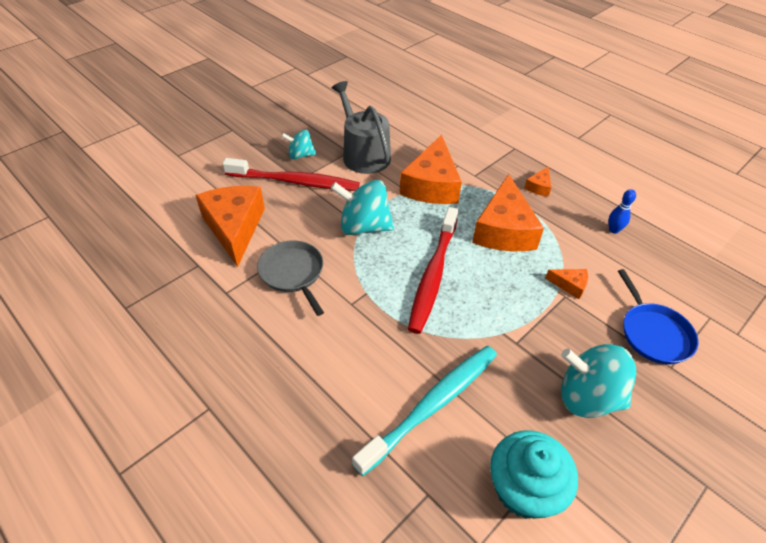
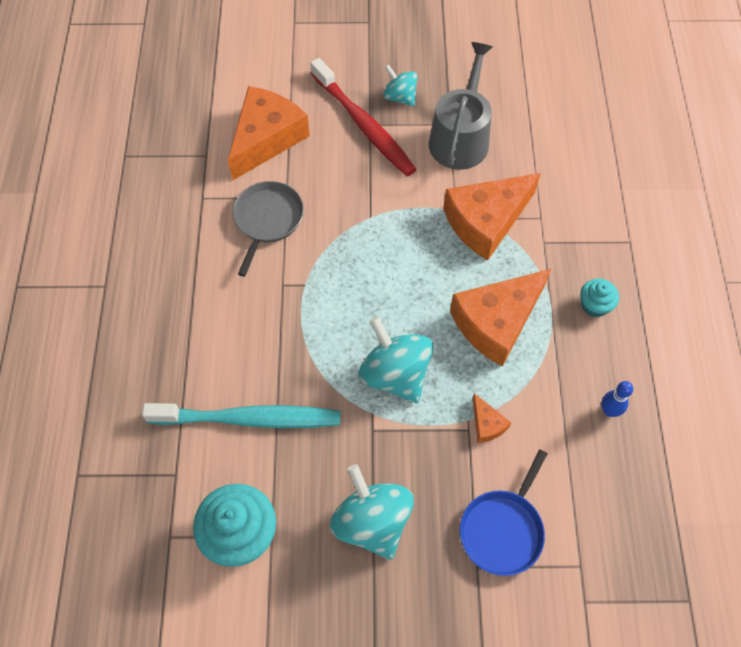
camera: 45 degrees right, 15 degrees up
(364, 226) = (372, 219): turquoise spinning top -> turquoise spinning top (395, 374)
(433, 274) = (378, 313): red toothbrush -> none
(539, 187) = (594, 305): orange cheese -> turquoise cupcake

